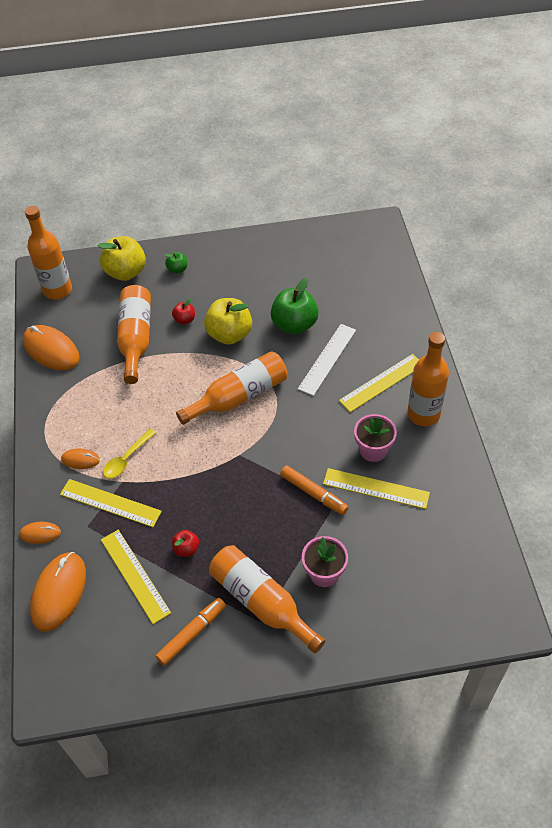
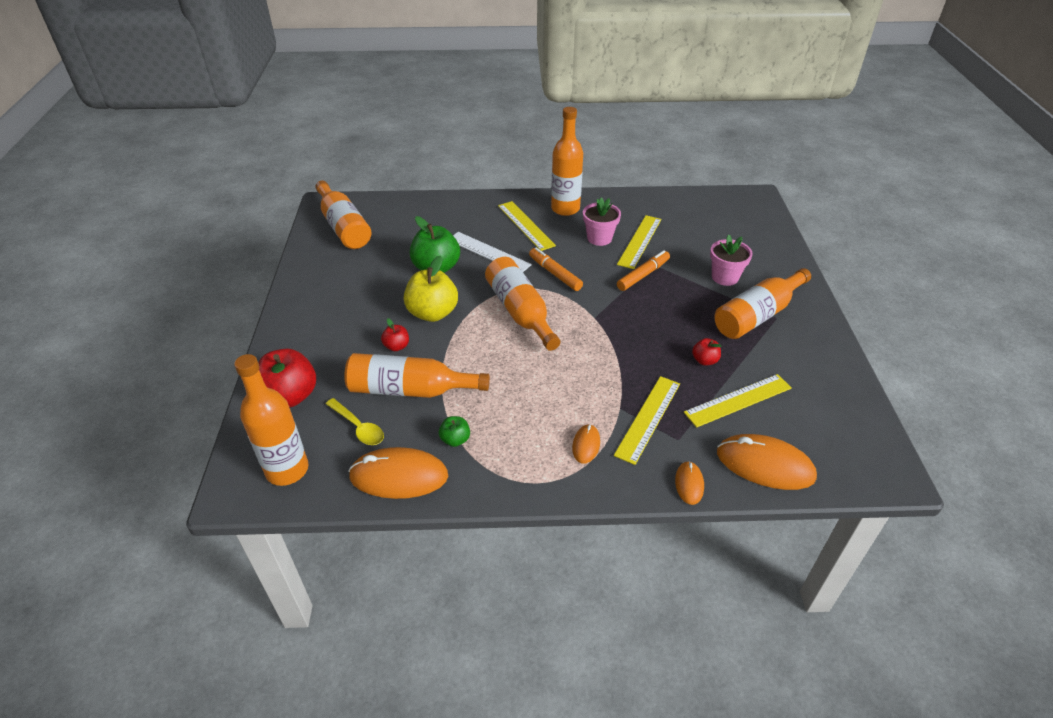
camera: 85 degrees left, 10 degrees down
(51, 350) = (399, 476): orange mouse -> orange mouse turned 45 degrees clockwise
(126, 272) = (290, 396): yellow apple -> red apple
(127, 459) = (589, 403): yellow spoon -> yellow spoon (358, 427)
(177, 269) = (311, 348): green apple -> green apple (455, 439)
(191, 634) = (796, 362): orange marker -> orange marker (555, 274)
(345, 246) = (344, 226): none -> orange bottle

